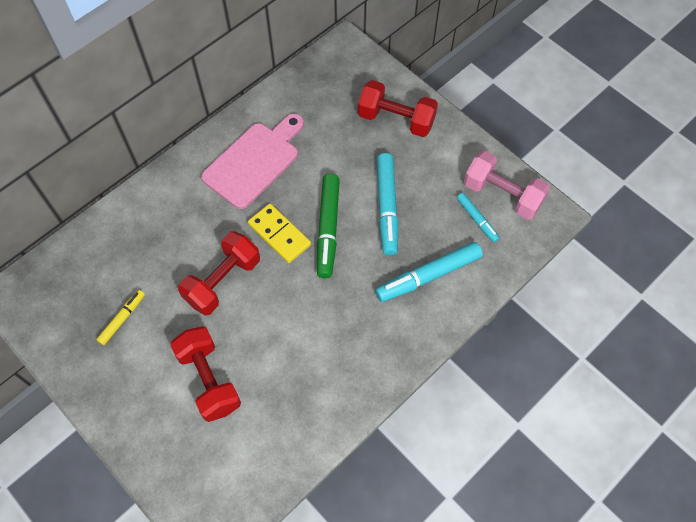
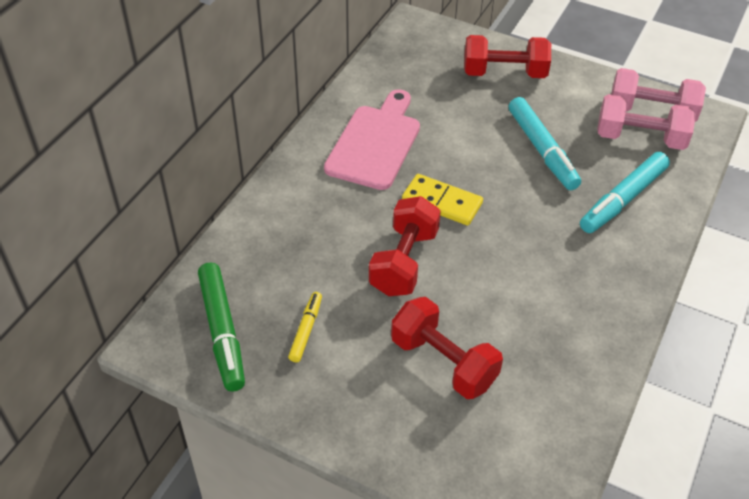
camera: 20 degrees left, 15 degrees down
(328, 229) = (492, 184): green marker -> green marker (222, 332)
(477, 219) = (640, 138): turquoise marker -> pink dumbbell

